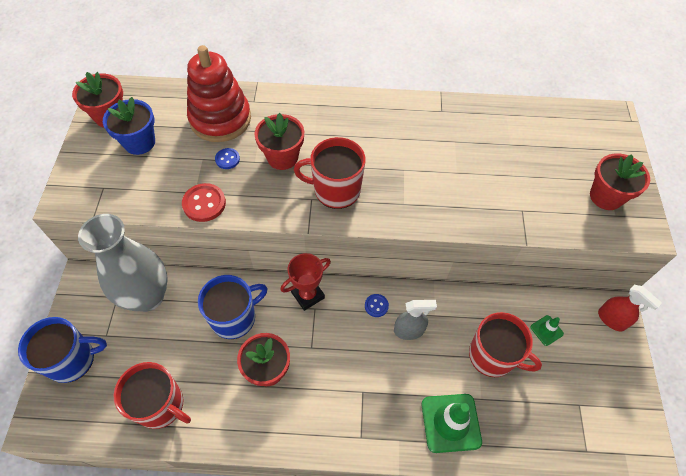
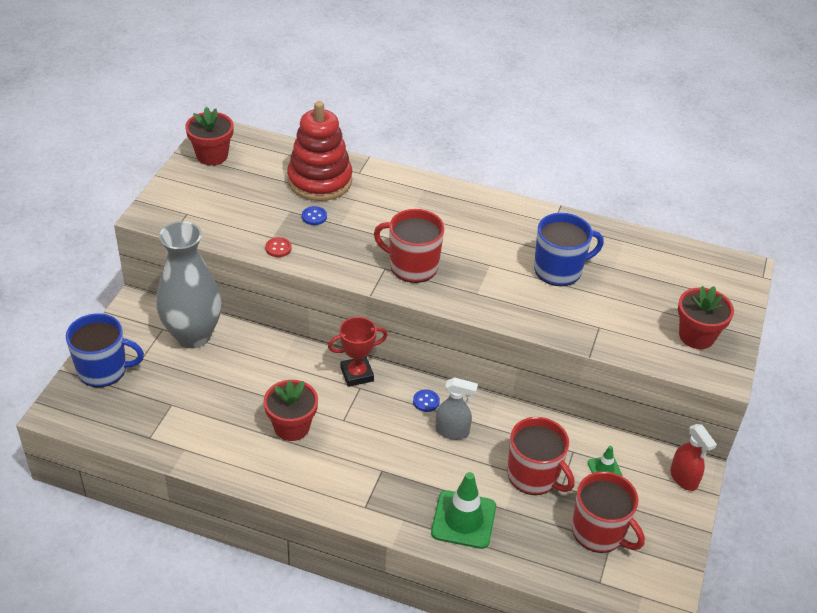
camera: 15 degrees right, 15 degrees down
(139, 142) = (233, 184): blue flower pot -> none
(161, 405) = (176, 428): red mug -> red mug (599, 532)
(204, 203) = (278, 248): red button -> red button, size x0.60
(234, 317) = (274, 375): blue mug -> blue mug (559, 270)
(282, 157) = (369, 227): red flower pot -> none

